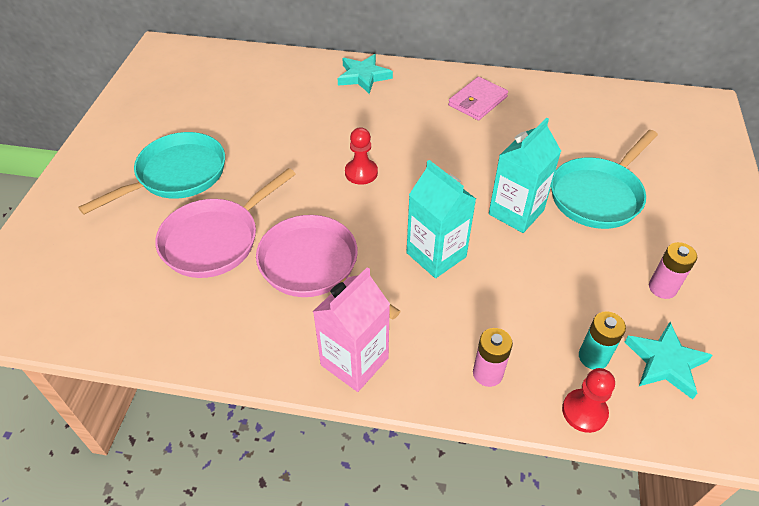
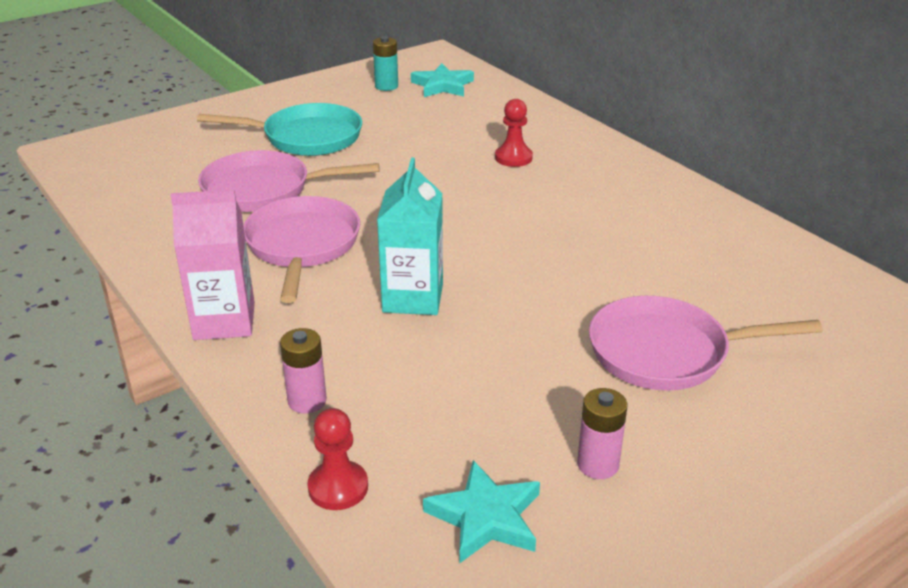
camera: 45 degrees right, 15 degrees down
(361, 173) = (451, 208): red pawn -> red pawn (513, 158)
(363, 76) = (578, 144): turquoise star -> turquoise star (442, 85)
(477, 101) = (666, 214): pink wallet -> none
(516, 212) = (547, 314): turquoise carton -> none
(593, 357) = (420, 459): turquoise battery -> turquoise battery (386, 86)
(598, 195) = (666, 352): turquoise pan -> pink pan

